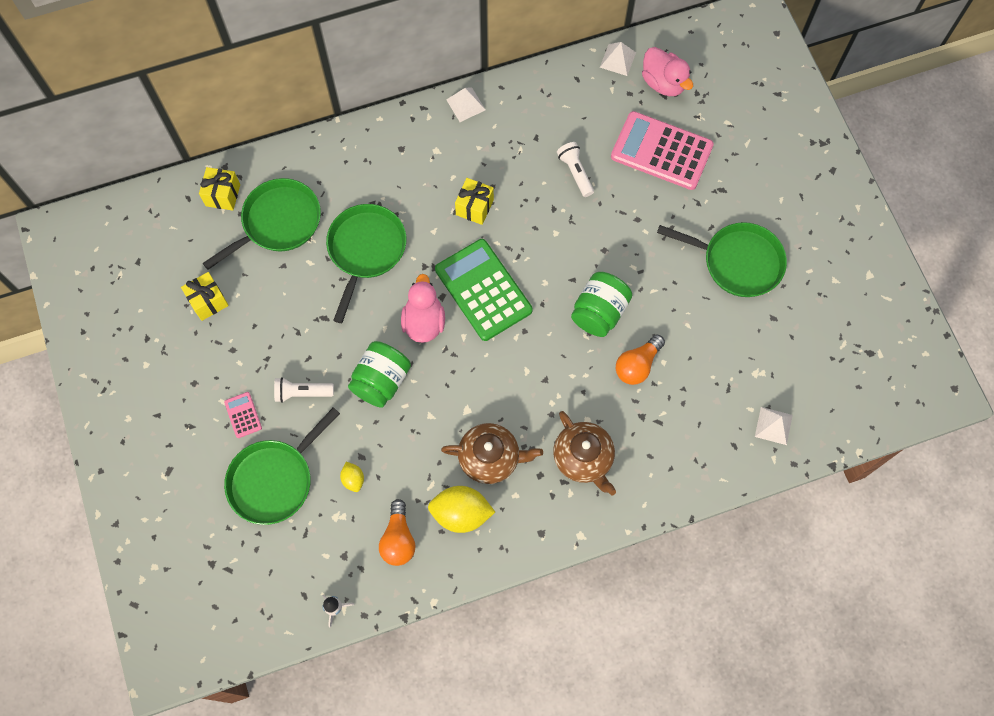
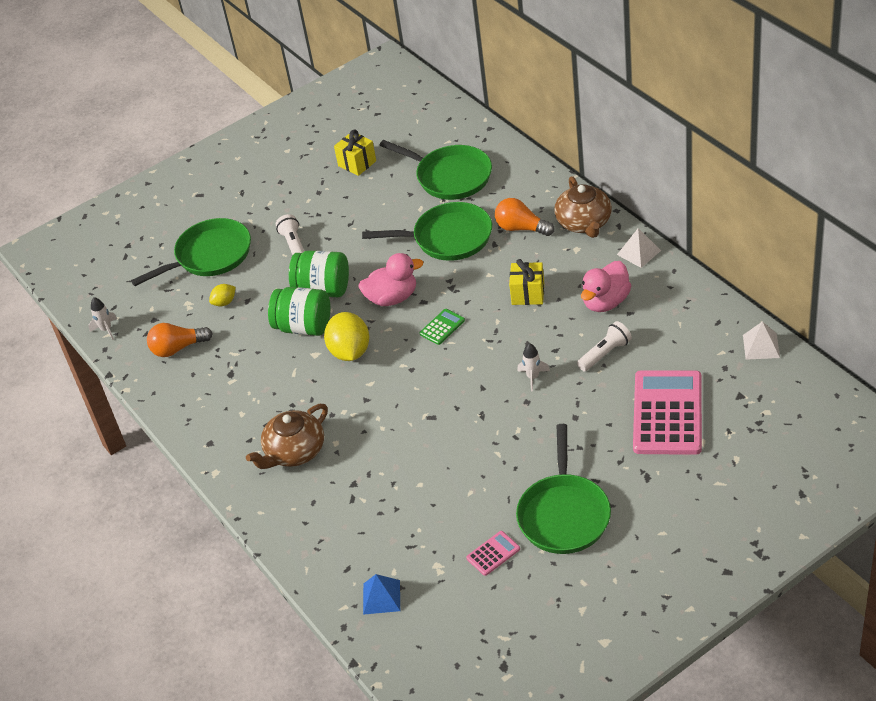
camera: 80 degrees right, 25 degrees down
(223, 195) = (461, 136): yellow gift -> none
(243, 415) = (261, 218): pink calculator -> pink calculator (493, 553)
(274, 480) = (209, 256): green pan -> green pan turned 120 degrees clockwise
(461, 513) = (213, 381): yellow lemon -> yellow lemon (350, 352)
(483, 290) = (442, 327): green calculator -> green calculator, size x0.43
(490, 458) = (273, 385): brown teapot -> brown teapot (584, 223)
(578, 236) = (533, 377): none -> white rocket
(599, 312) = (454, 418): green jar -> green jar (304, 327)
(637, 365) = (408, 464): orange light bulb -> orange light bulb (521, 228)
(663, 83) = (754, 391): pink duck -> pink duck (605, 302)
(773, 425) = (381, 597): white pyramid -> blue pyramid

